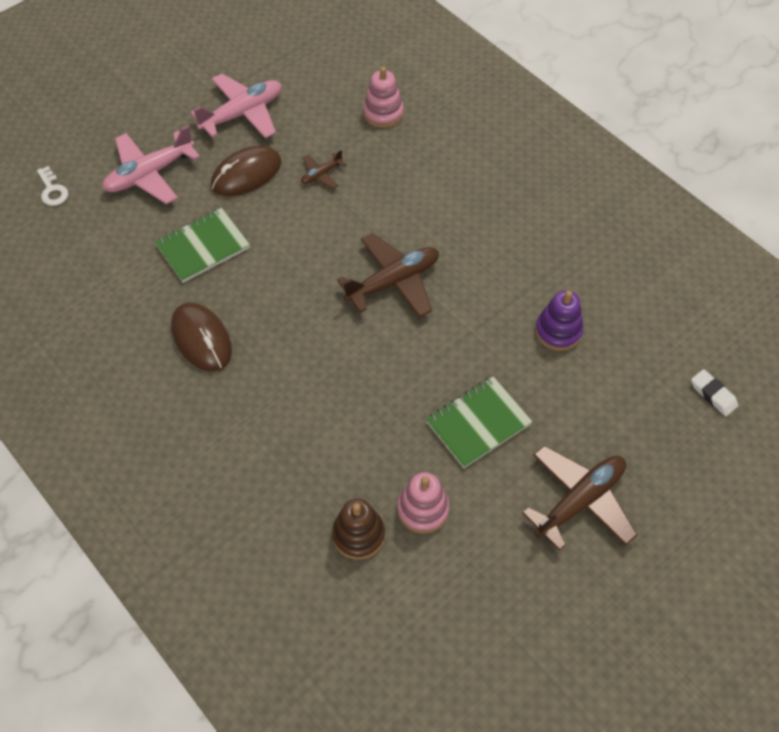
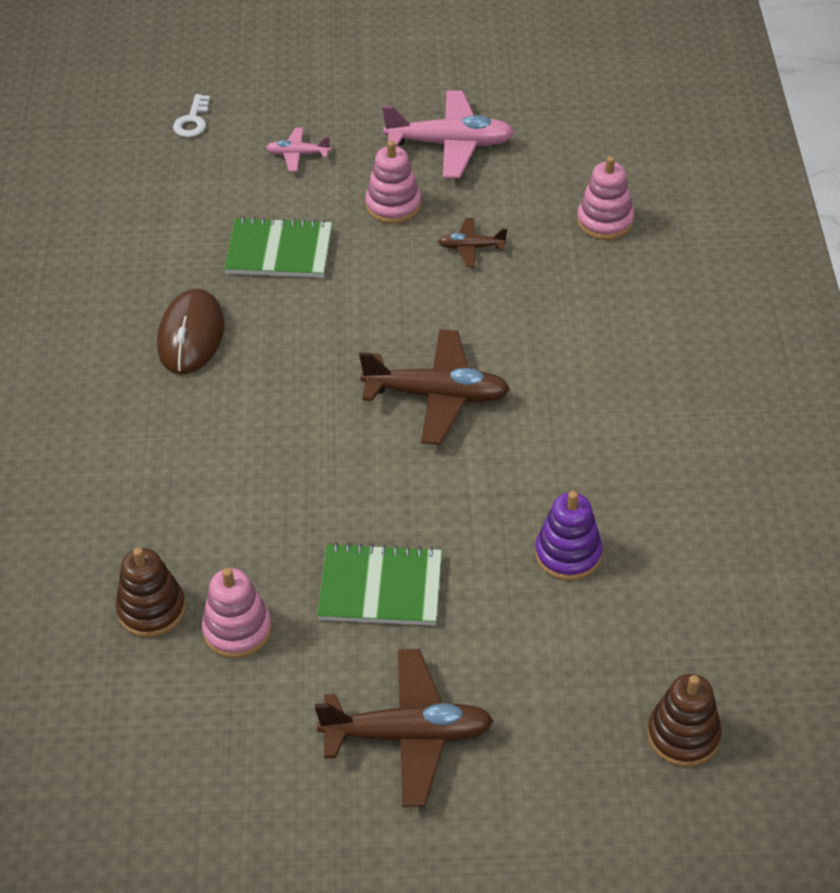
camera: 40 degrees right, 10 degrees down
(150, 174) = (298, 154): pink plane -> pink plane, size x0.50
(246, 174) = (393, 205): brown mouse -> pink stacking toy
(713, 395) = (683, 735): white eraser -> brown stacking toy

